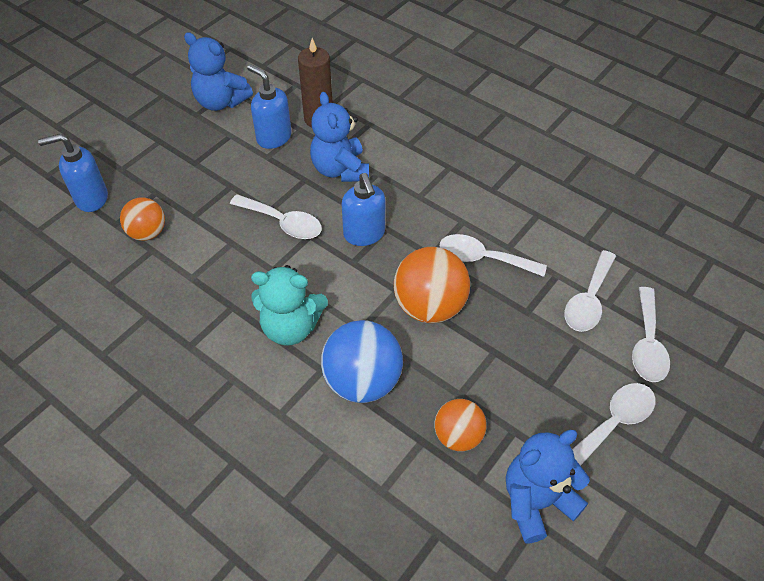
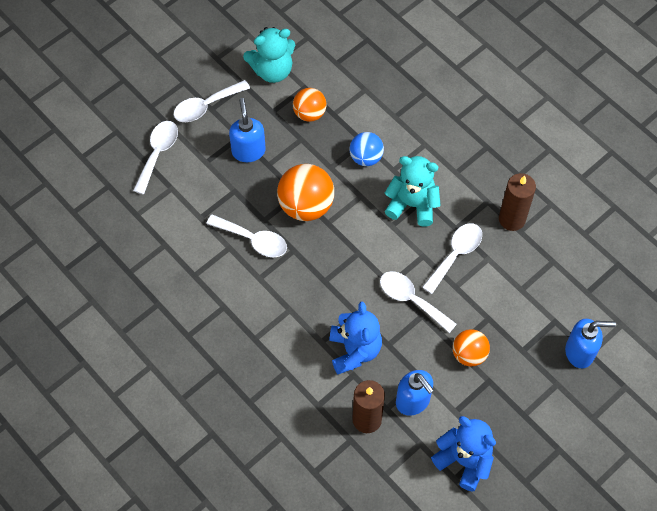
camera: 170 degrees left, 10 degrees up
(147, 233) = (526, 307): orange ball -> orange ball (469, 354)
(157, 328) = (512, 219): none -> brown candle
(362, 381) = (366, 157): blue ball -> blue ball, size x0.61
(364, 234) = (344, 277): blue soap dispenser -> blue soap dispenser (248, 151)
(536, 501) = (272, 70): blue teddy bear -> turquoise teddy bear
(588, 300) = (185, 192): white spoon -> white spoon (455, 255)

